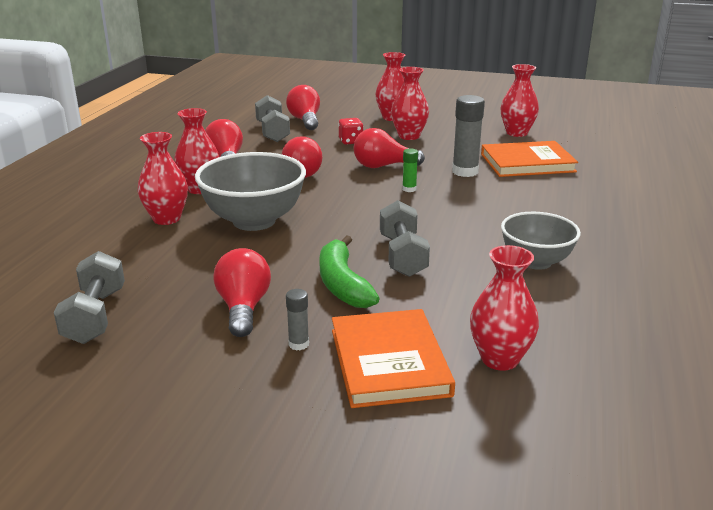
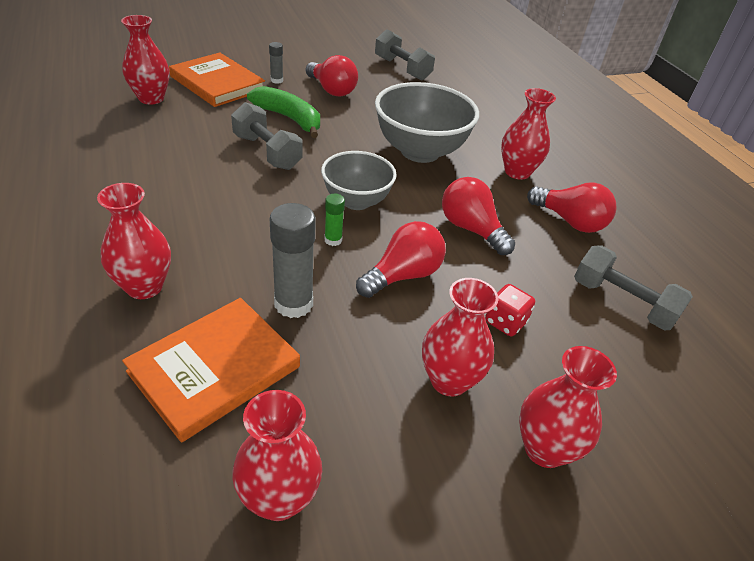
camera: 140 degrees right, 15 degrees up
(166, 219) = (483, 135): red vase -> red vase (144, 287)
(305, 121) = (639, 360): red light bulb -> none
(536, 262) = (147, 177): grey bowl -> grey bowl (356, 201)

